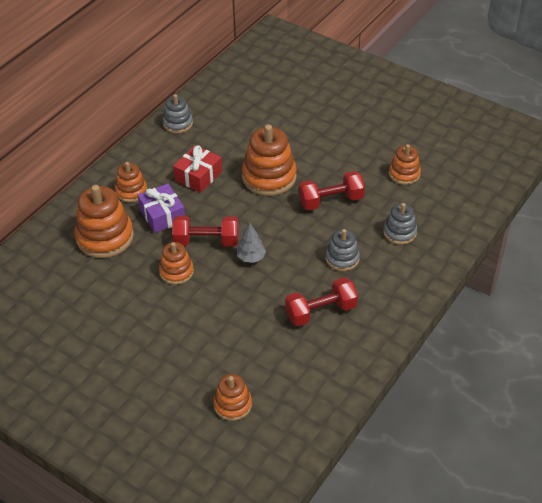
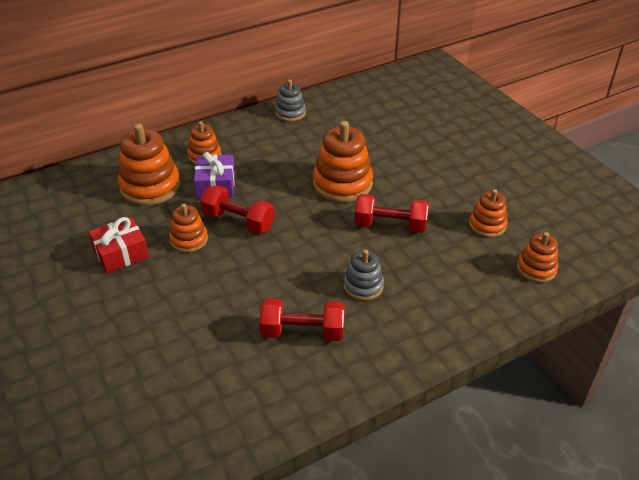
camera: 25 degrees right, 5 degrees down
(198, 176) = (275, 162): red gift -> red gift (121, 253)
(232, 404) = (140, 393): orange stacking toy -> orange stacking toy (536, 268)
(251, 258) = (270, 252): grey tree -> none
(399, 232) = (444, 282): grey stacking toy -> none

